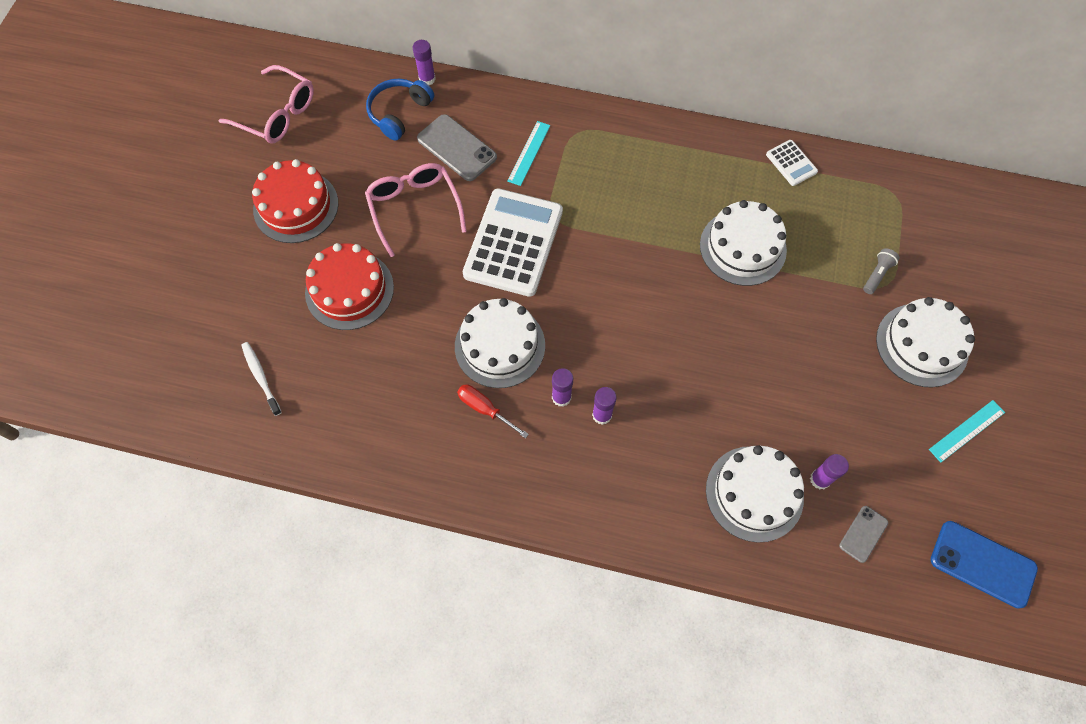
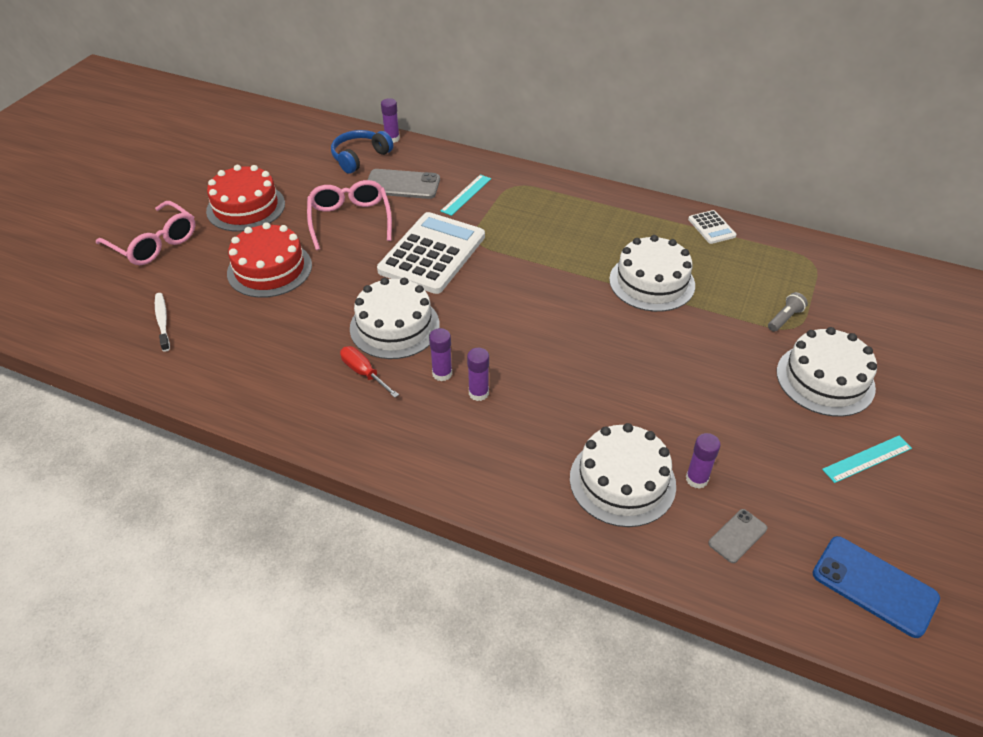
camera: 10 degrees right, 20 degrees down
(277, 114) = (255, 147): pink glasses -> pink glasses (154, 243)
(457, 148) = (402, 184): grey phone -> grey phone turned 45 degrees counterclockwise

